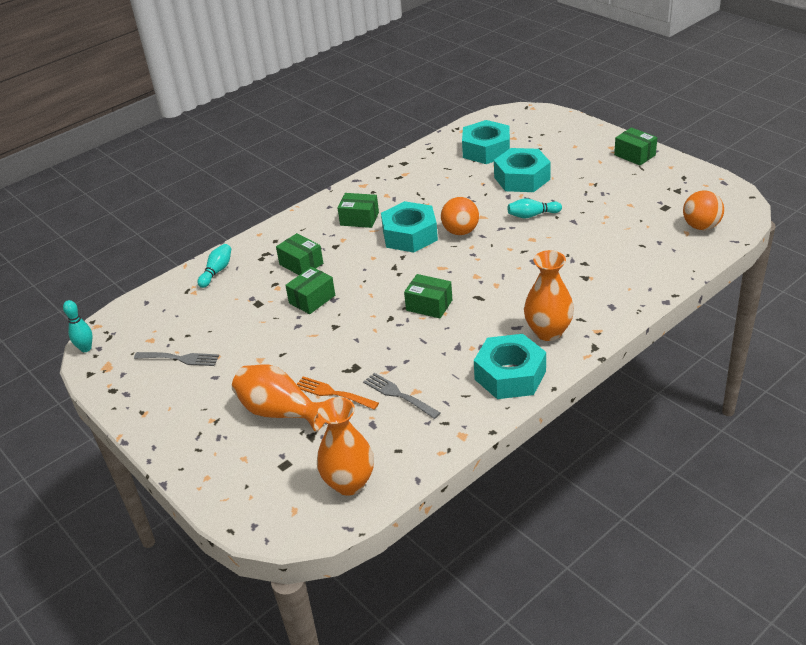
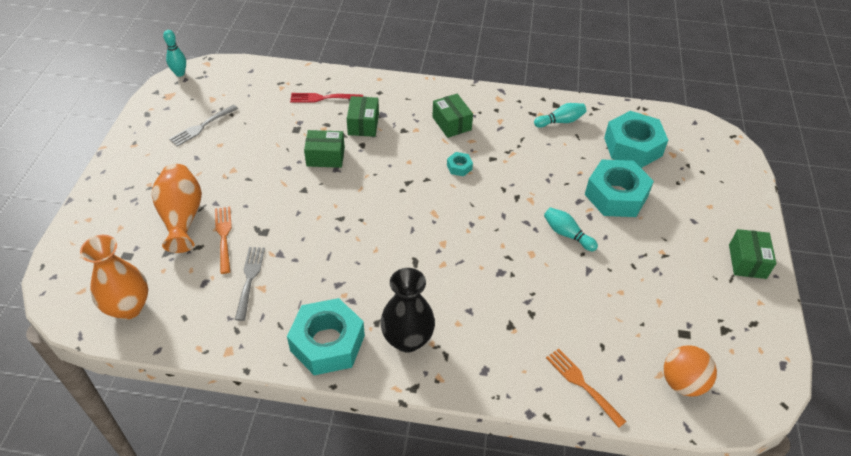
camera: 45 degrees right, 10 degrees up
(179, 359) = (202, 126): grey fork -> grey fork turned 75 degrees clockwise
(217, 271) = (315, 84): turquoise bowling pin -> turquoise bowling pin (560, 121)
(241, 273) = (324, 98): none -> red fork
(410, 235) = (459, 167): turquoise nut -> turquoise nut, size x0.42
(429, 305) = (376, 234): green box -> none
(460, 231) = (495, 197): orange ball -> none
(548, 332) = (407, 339): orange vase -> black vase
(665, 268) = (583, 385): none -> orange fork

